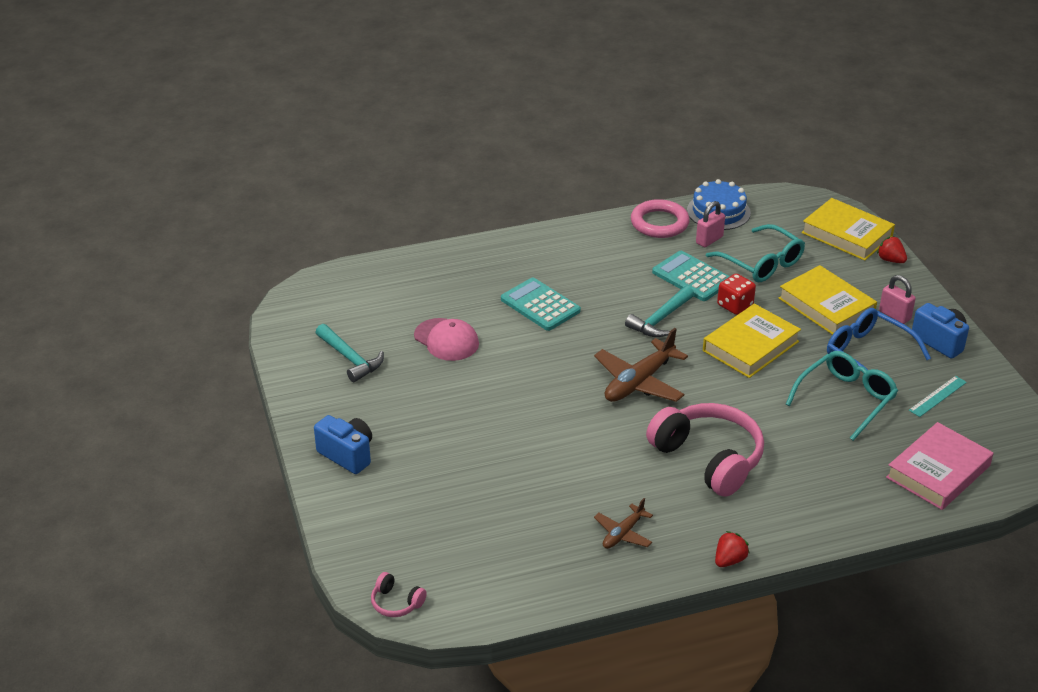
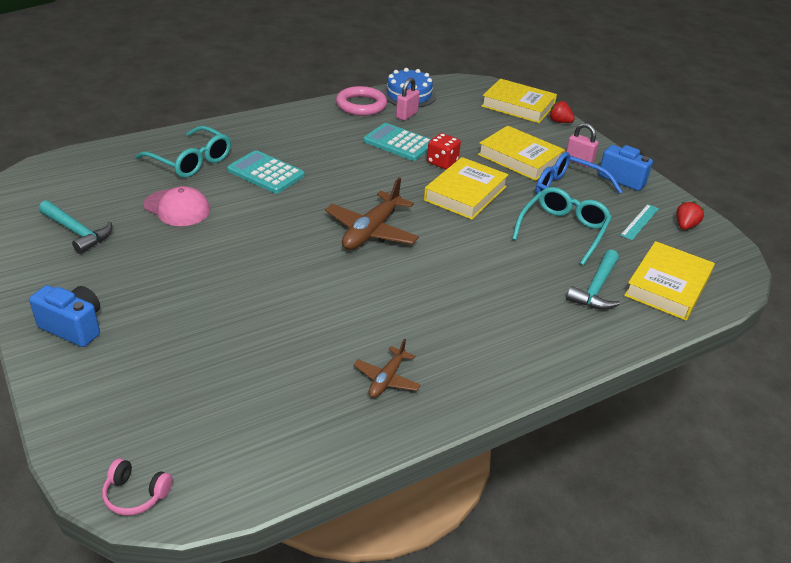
camera: 15 degrees left, 0 degrees up
(660, 319) = (379, 177): turquoise hammer -> turquoise hammer (596, 288)
(708, 458) = (455, 294): pink headphones -> none
(729, 560) = (504, 394): red strawberry -> red strawberry (685, 226)
(761, 263) = (455, 129): turquoise glasses -> turquoise glasses (191, 161)
(938, 471) = (667, 286): pink book -> yellow book

